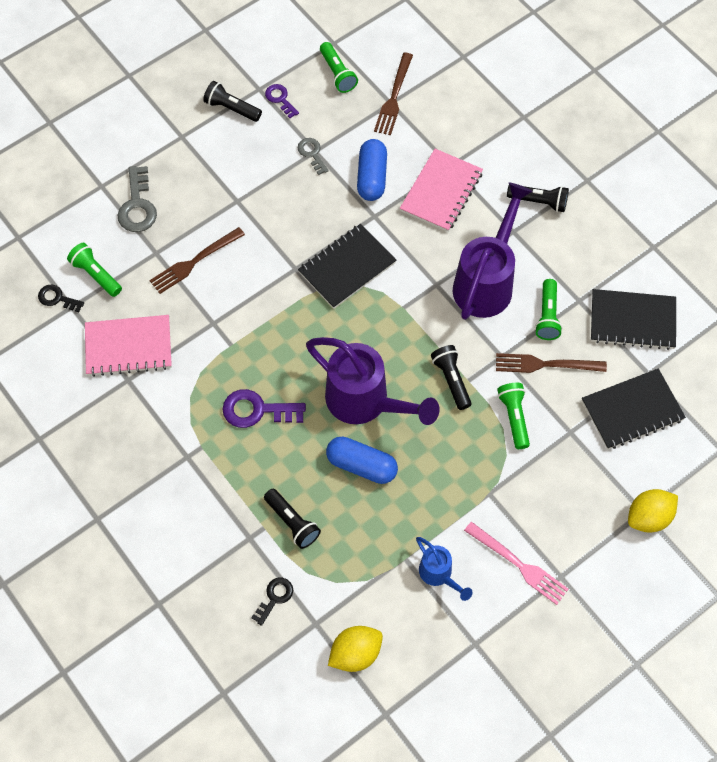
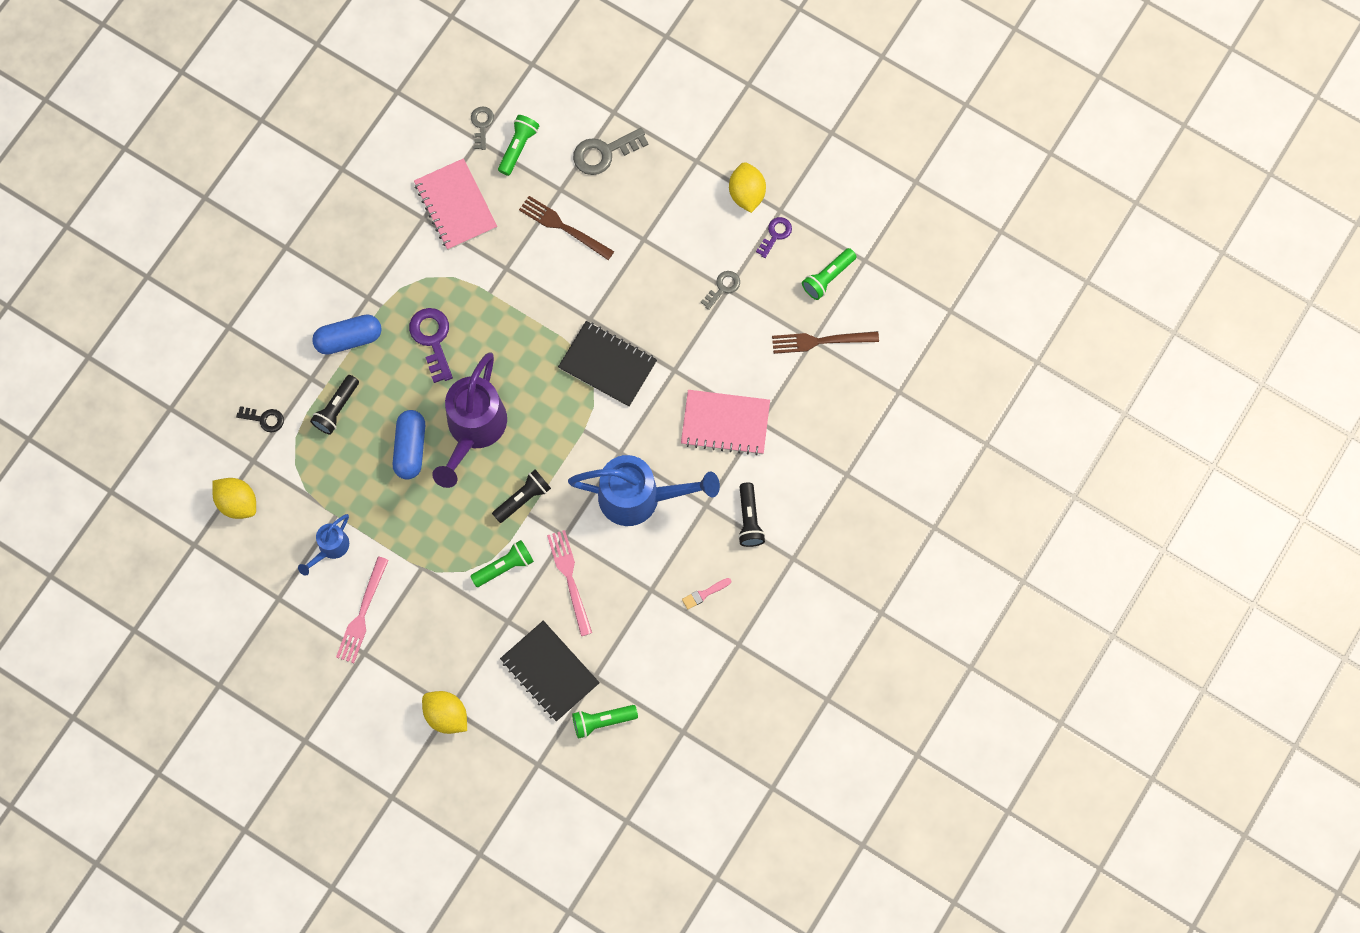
camera: 70 degrees right, 10 degrees up
(57, 298) = (482, 125): black key -> grey key
(231, 108) = (746, 193): black flashlight -> yellow lemon
(372, 177) = (717, 353): blue capsule -> blue capsule (349, 339)
(486, 282) = (639, 497): purple watering can -> blue watering can
(545, 364) = (570, 578): brown fork -> pink fork
(547, 316) = (622, 565): green flashlight -> green flashlight (602, 721)
(597, 258) = (704, 594): none -> pink brush
(632, 321) = (646, 646): black notebook -> none

